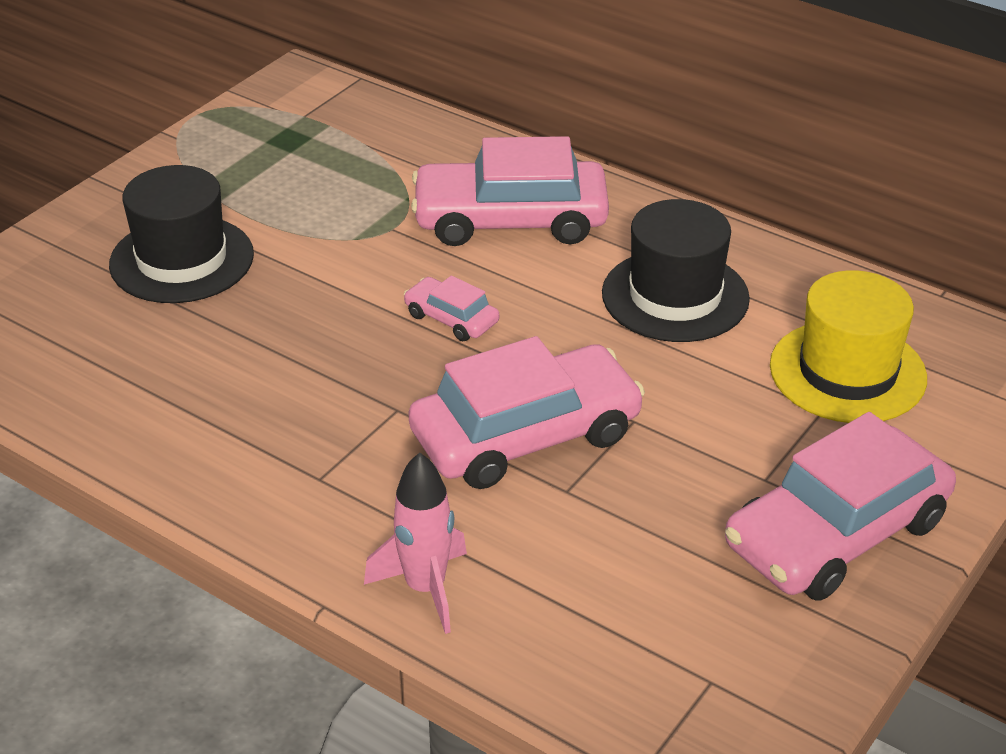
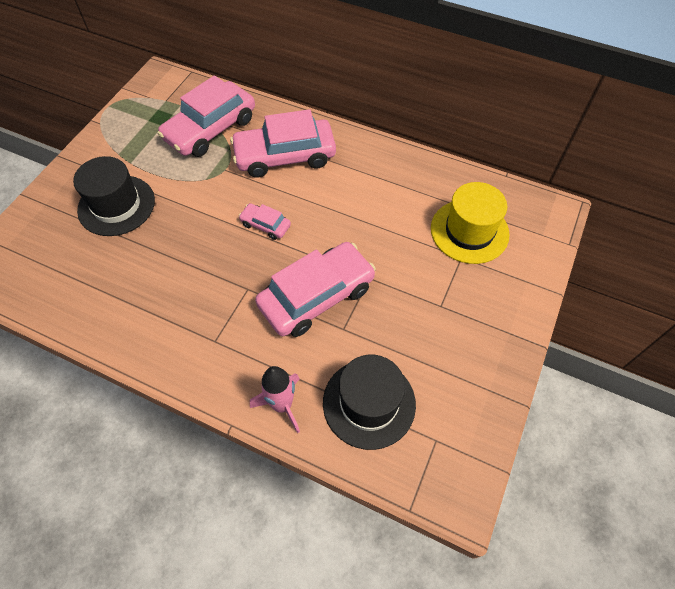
camera: 10 degrees left, 20 degrees up
(675, 296) = (376, 194): black hat -> black hat (369, 403)
(836, 534) = (481, 335): pink car -> pink car (210, 129)

